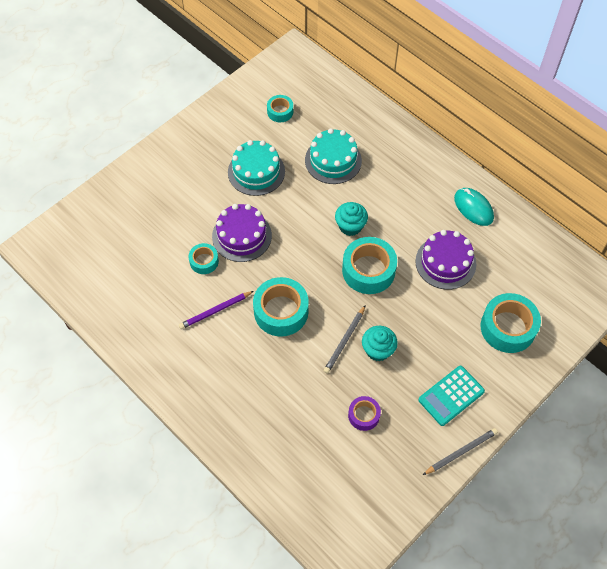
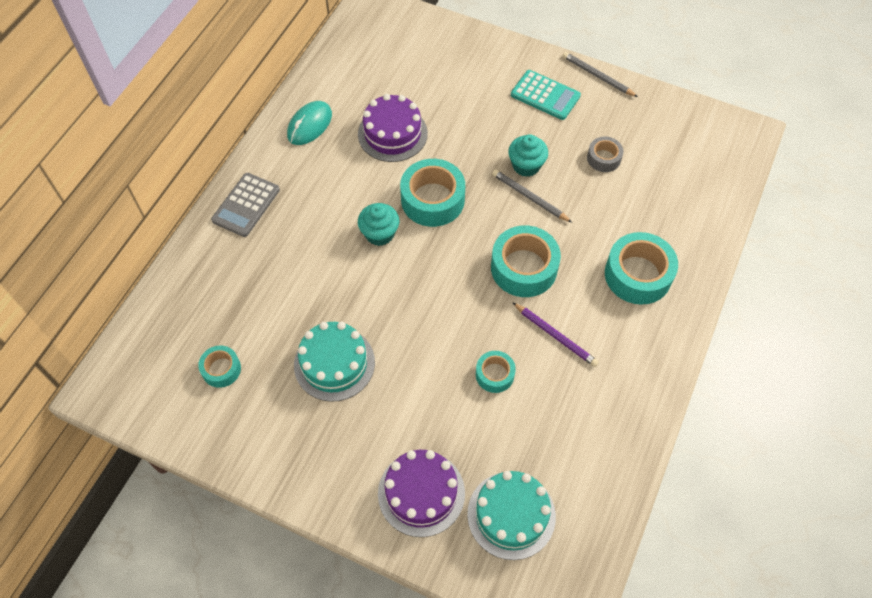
camera: 110 degrees left, 0 degrees up
(242, 236) = (440, 345): purple cake -> purple cake (421, 493)
(333, 160) = (286, 280): turquoise cake -> turquoise cake (511, 515)
(344, 340) = (530, 197): grey pencil -> grey pencil turned 150 degrees counterclockwise
(364, 415) = (603, 158): purple tape -> grey tape
(408, 151) = (246, 205): none -> grey calculator
(508, 327) = (448, 68): turquoise tape -> turquoise tape (638, 275)

